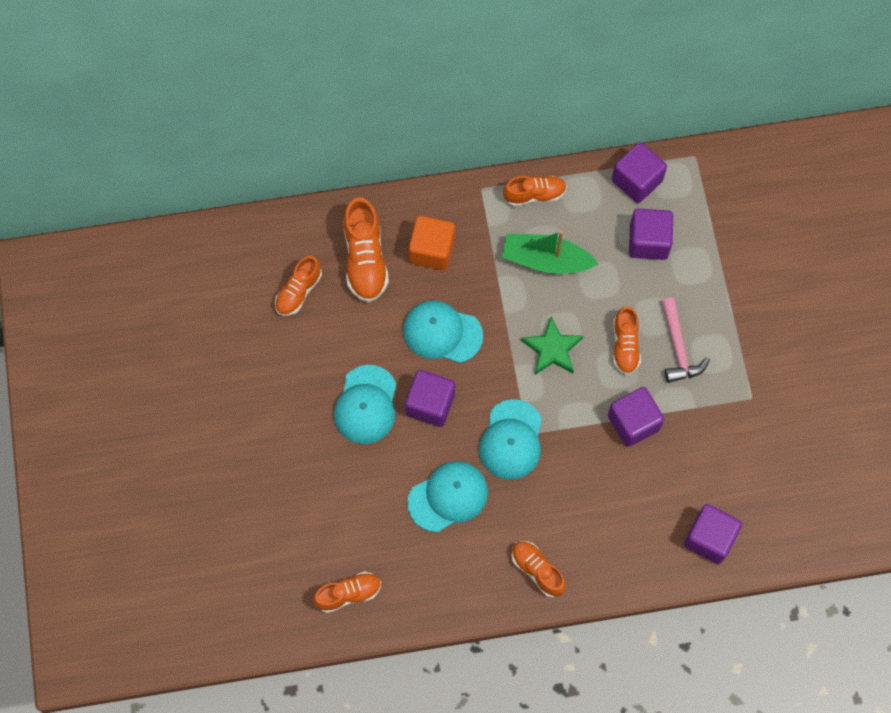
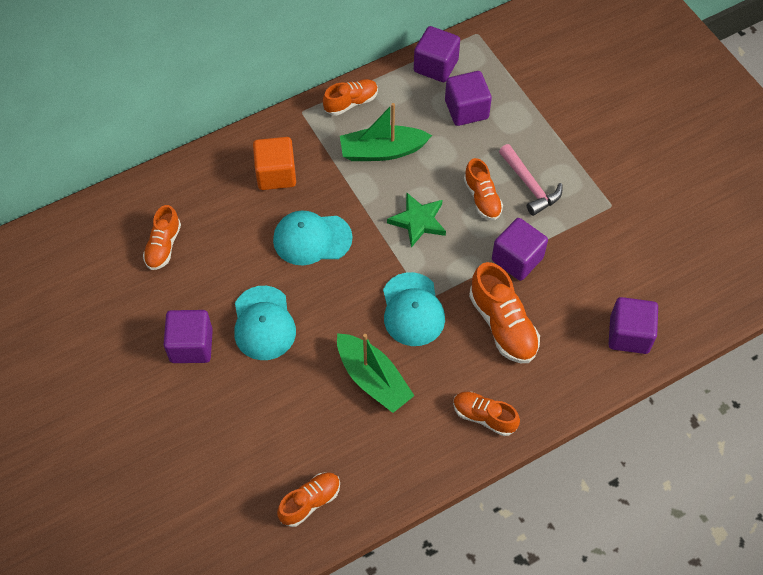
camera: 20 degrees left, 10 degrees down
(365, 259) = (217, 200): orange shoe -> orange shoe (503, 324)
(430, 404) = (324, 303): purple cube -> purple cube (191, 345)
(448, 497) = (373, 379): turquoise cap -> green boat

